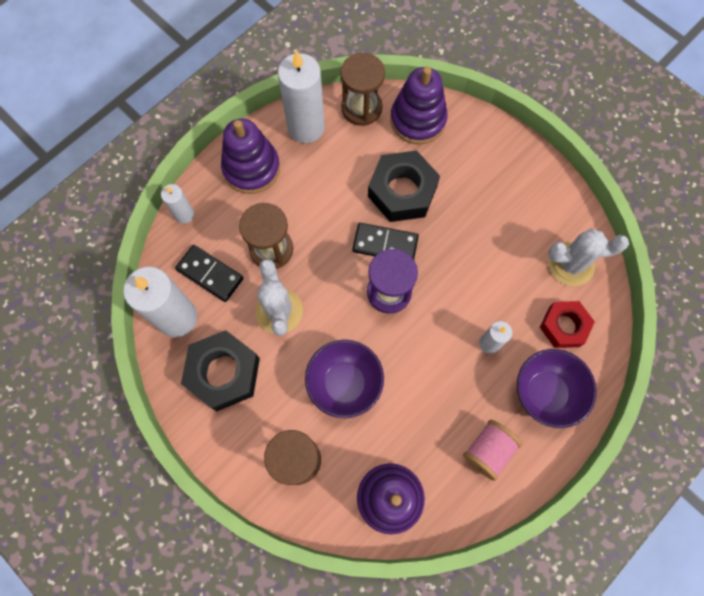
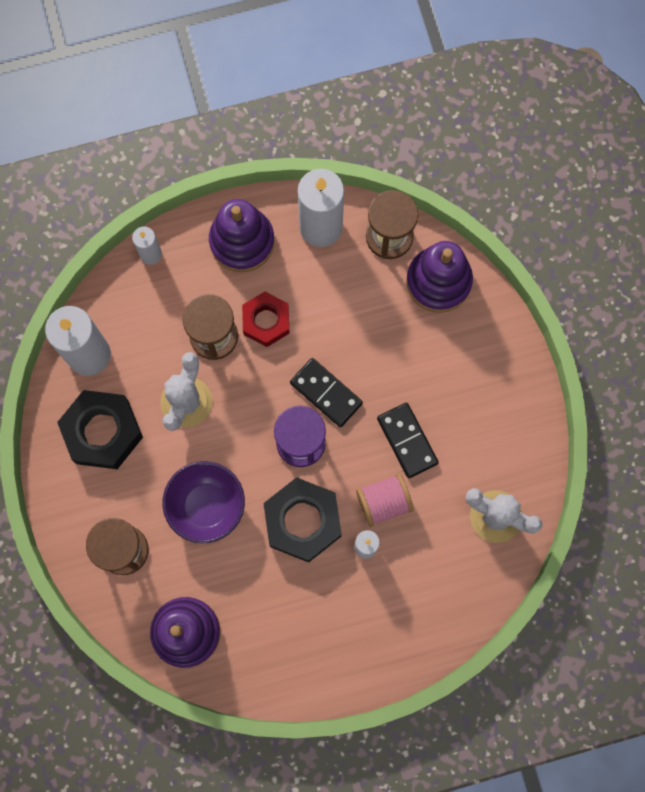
camera: 30 degrees right, 5 degrees up
(210, 274) = (142, 329): black domino -> black domino (407, 441)
(402, 191) = (376, 349): black nut -> black nut (302, 521)
(488, 450) = (300, 643): pink spool -> pink spool (383, 502)
(545, 393) = (388, 623): purple bowl -> none
(564, 326) = (448, 572): red nut -> red nut (266, 321)

